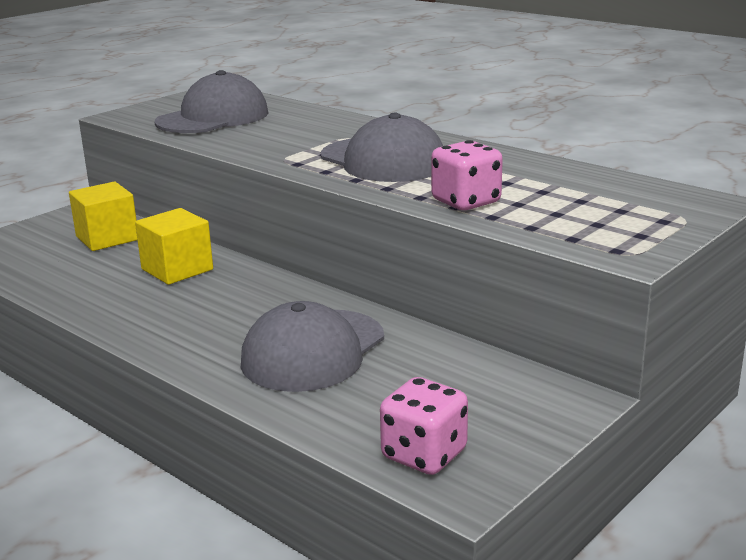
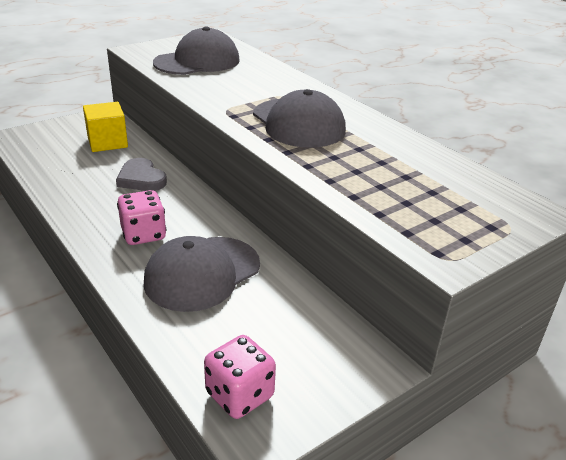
camera: 10 degrees right, 10 degrees up
(177, 269) = (141, 179): yellow cube -> grey heart
(466, 202) = (340, 177): pink dice -> pink dice (143, 234)

